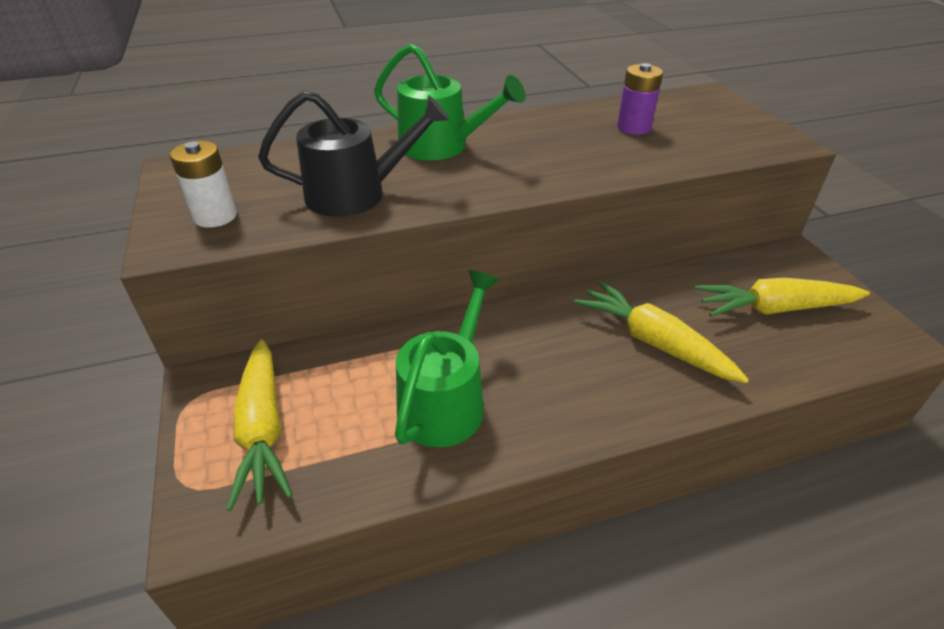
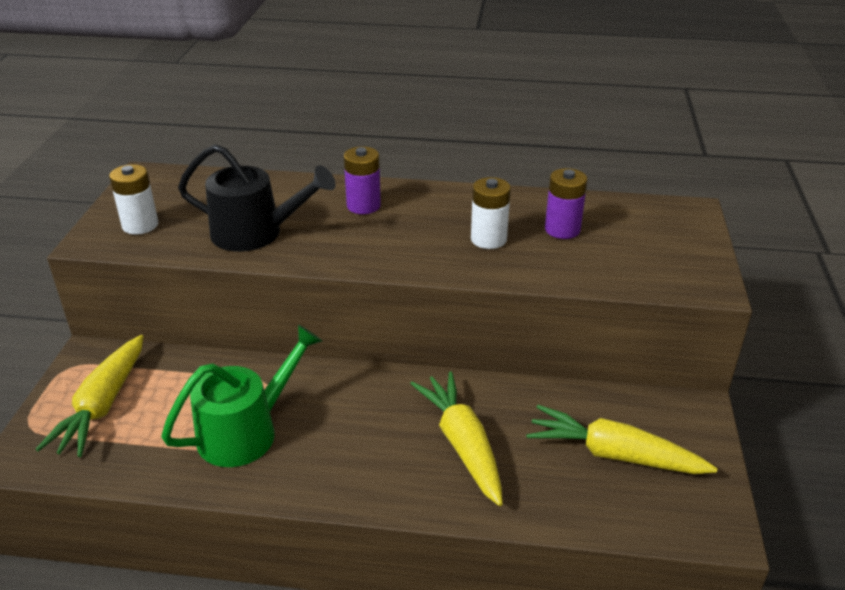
camera: 25 degrees right, 5 degrees down
(441, 146) = (363, 206): green watering can -> purple battery
(583, 148) = (488, 239): none -> white battery

